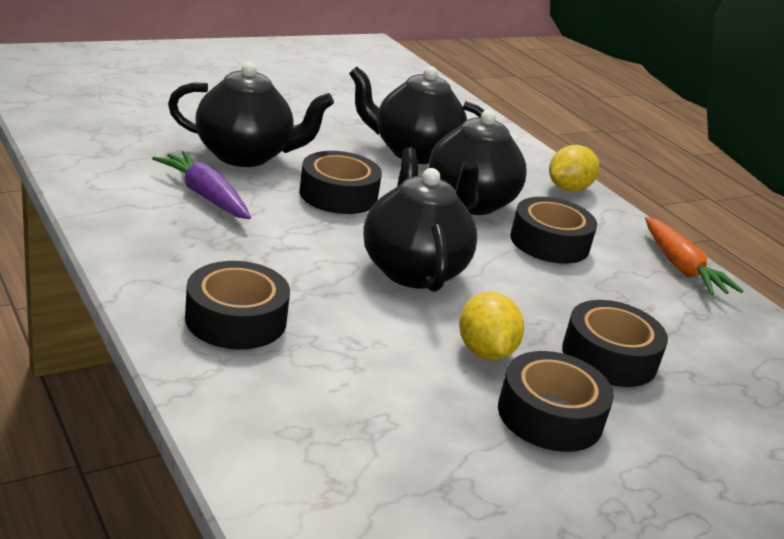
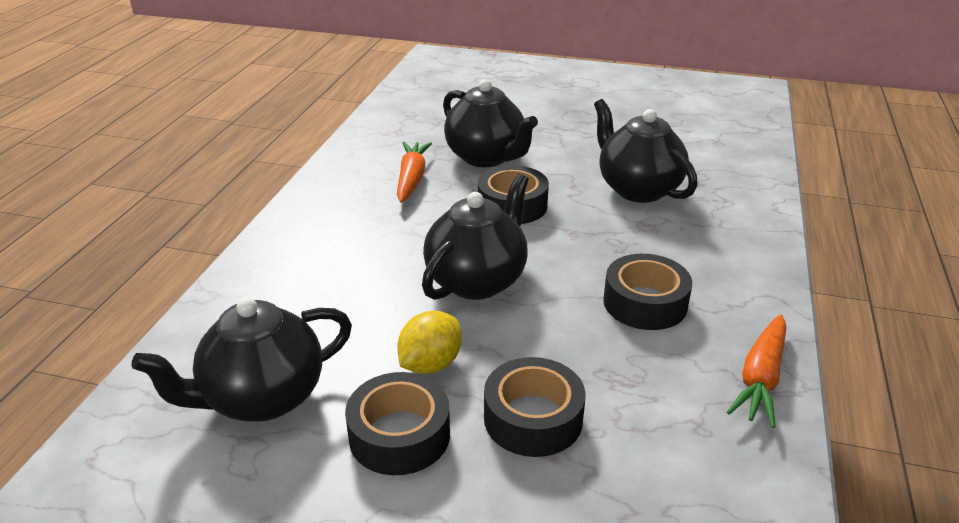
camera: 50 degrees right, 5 degrees up
(205, 196) = (411, 179): purple carrot -> orange carrot
(236, 319) = (299, 268): black tape -> none
(469, 203) = (620, 245): black teapot -> black teapot (261, 398)
(568, 189) = (753, 263): yellow lemon -> none

